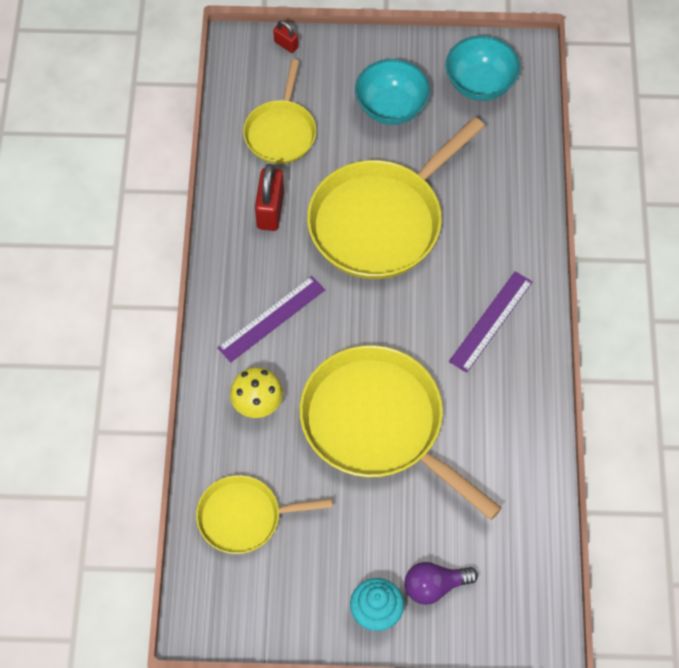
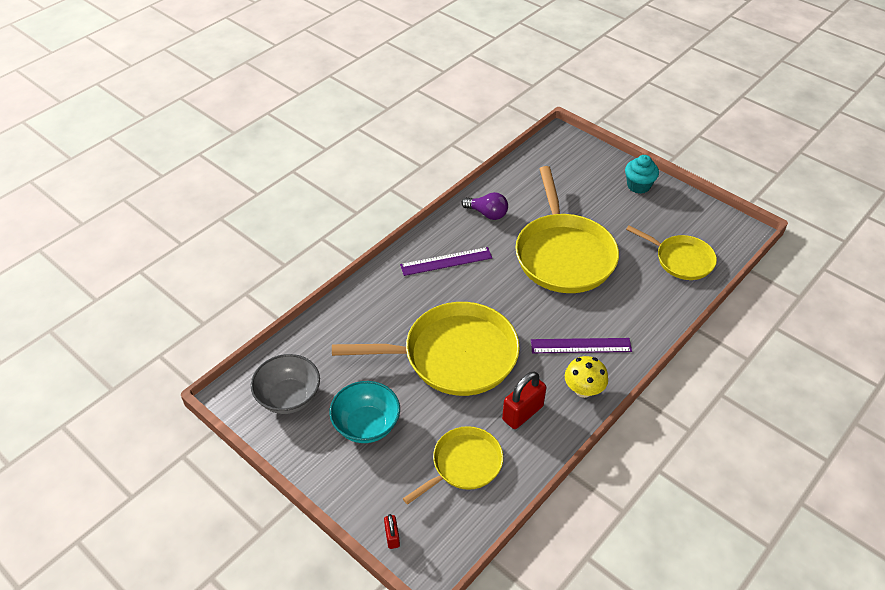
camera: 140 degrees left, 15 degrees down
(257, 404) = (629, 306): yellow mushroom -> yellow mushroom (583, 390)
(435, 586) = (598, 178): purple light bulb -> purple light bulb (487, 214)
(480, 83) = (289, 397): turquoise bowl -> grey bowl

